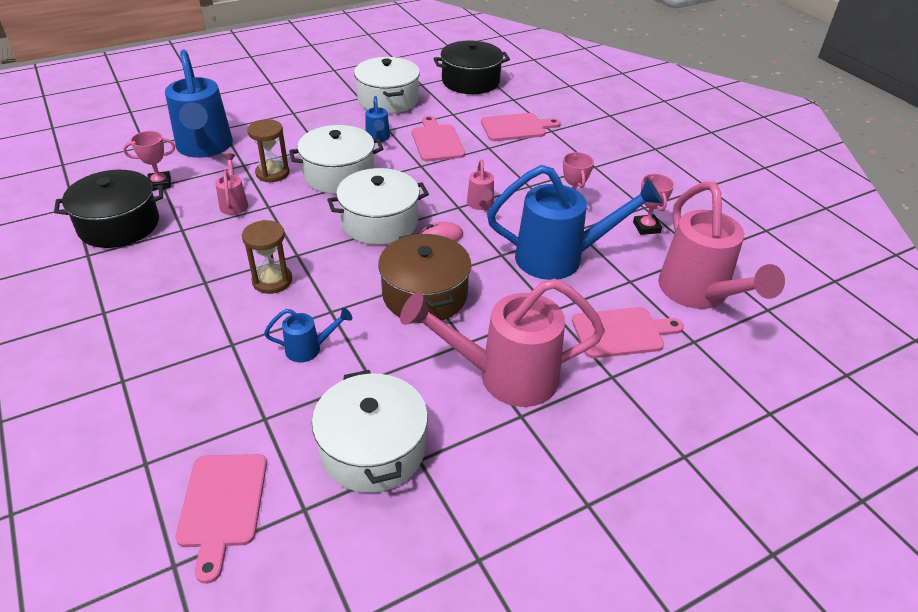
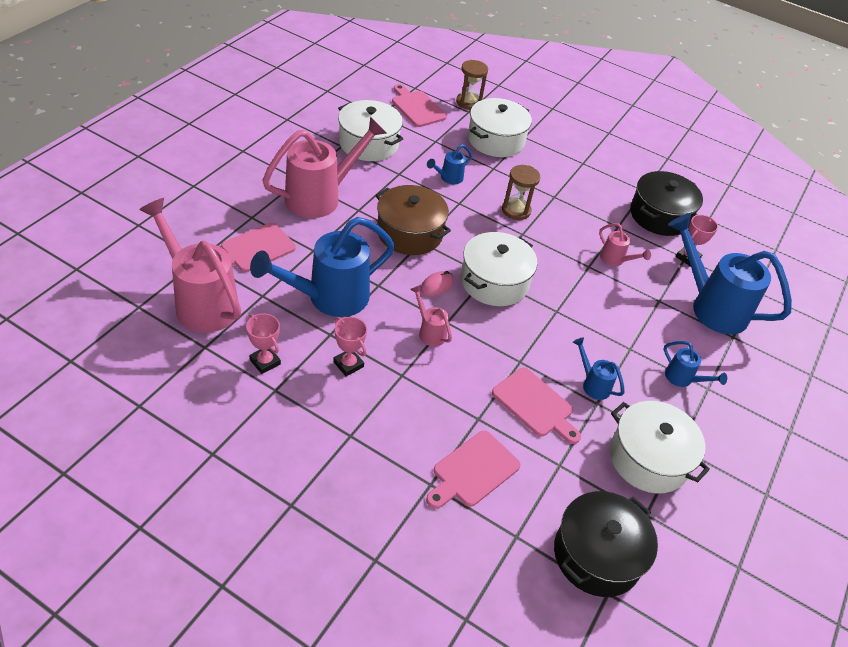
camera: 145 degrees right, 5 degrees up
(272, 173) = (626, 300): brown hourglass -> brown hourglass (468, 102)
(304, 121) = (683, 379): none -> blue watering can
(339, 175) = (575, 320): white pot -> white pot (496, 140)

